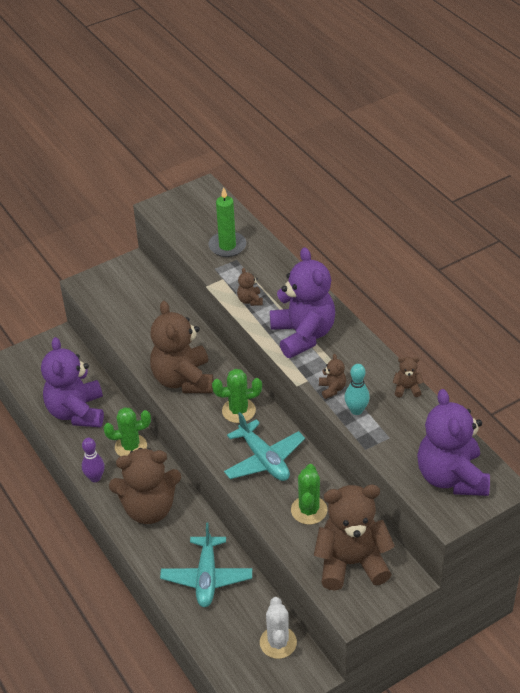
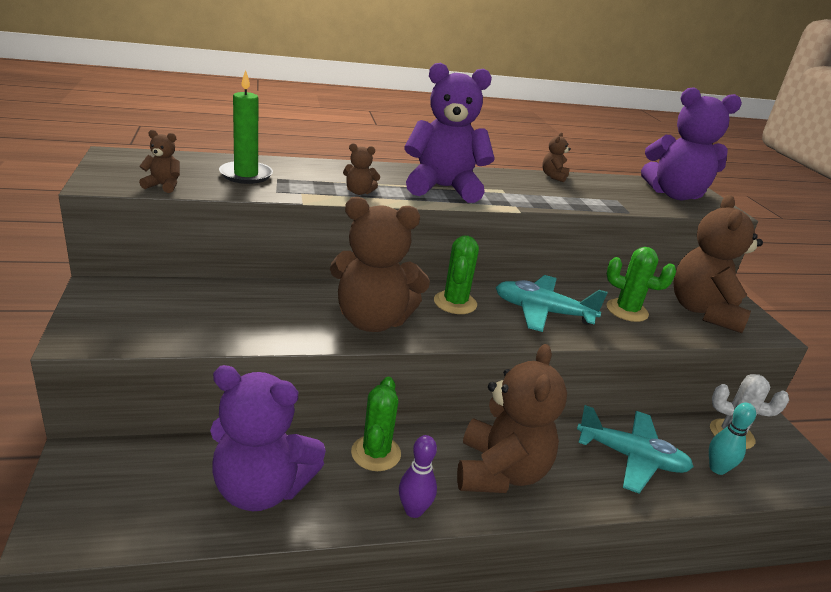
camera: 75 degrees left, 15 degrees down
(264, 459) = (542, 312): turquoise plane -> turquoise plane turned 150 degrees counterclockwise
(332, 389) = (536, 200): brown teddy bear -> brown teddy bear (163, 186)
(356, 410) = (573, 200): turquoise bowling pin -> turquoise bowling pin (717, 469)

